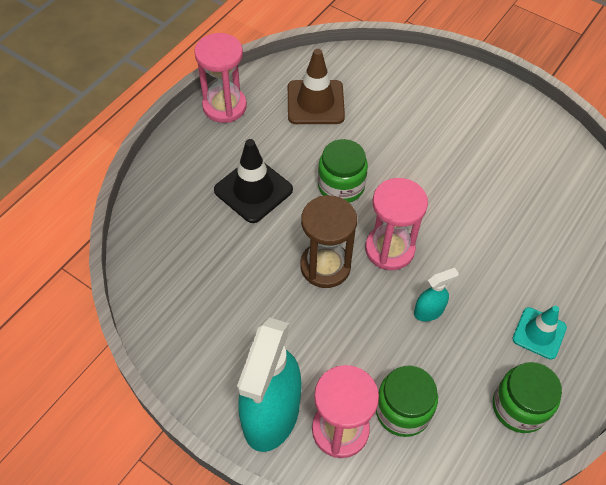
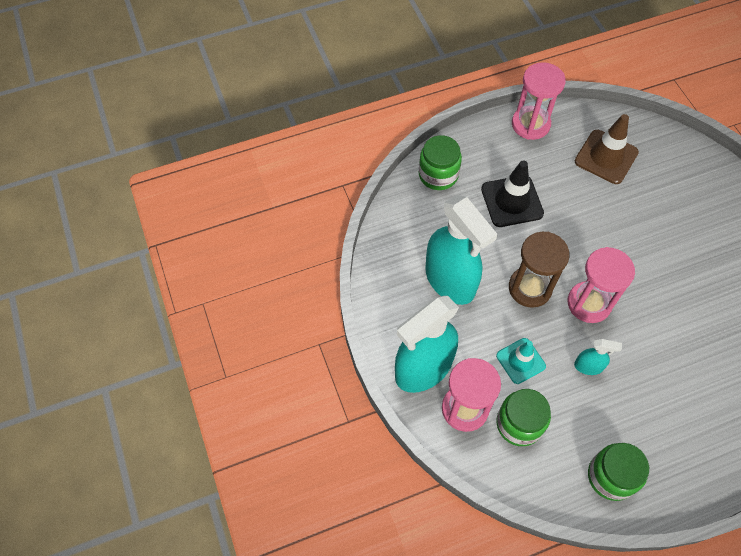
camera: 35 degrees right, 5 degrees up
(241, 304) = (450, 281): none -> turquoise spray bottle
(341, 186) = (582, 234): green jar -> green jar (438, 175)
(539, 333) = (667, 434): turquoise traffic cone -> turquoise traffic cone (520, 361)

